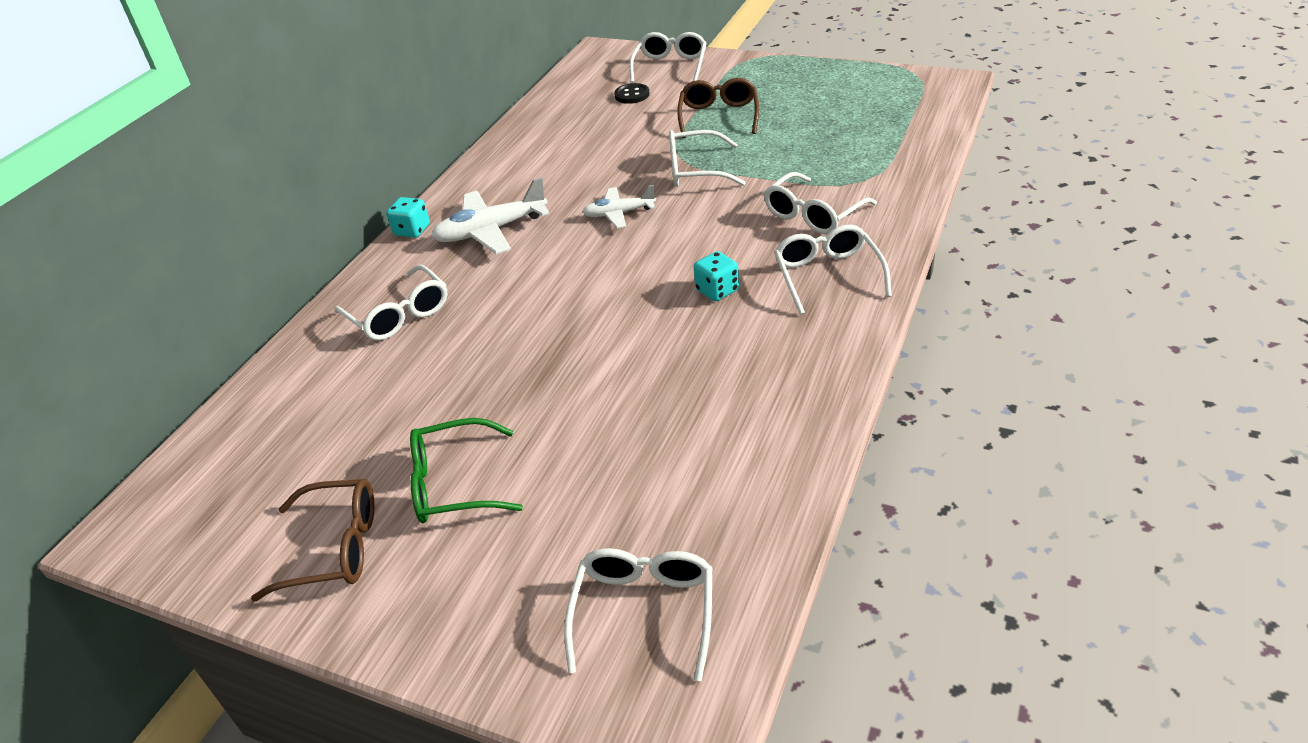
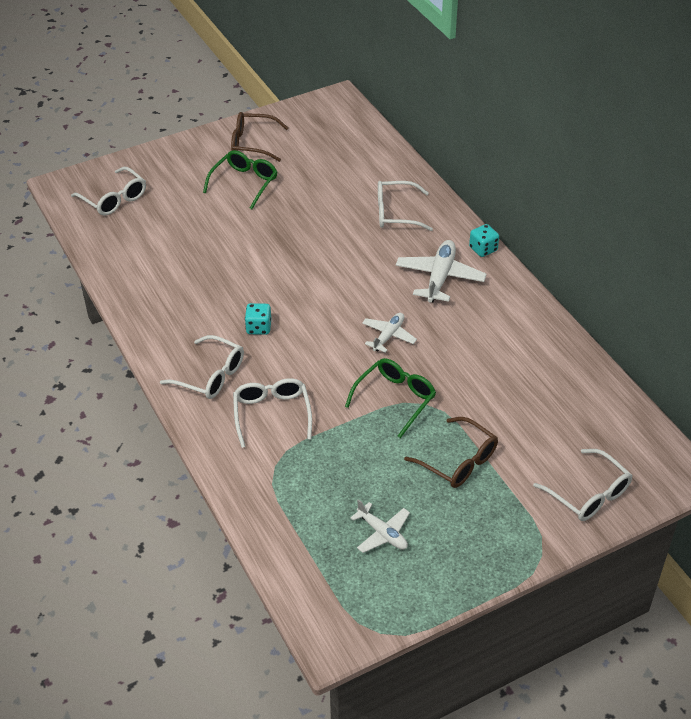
camera: 125 degrees right, 5 degrees up
(333, 548) = (253, 143): brown glasses -> brown glasses turned 60 degrees clockwise
(632, 95) = (558, 439): black button -> none
(696, 170) = (395, 399): white glasses -> green glasses
(838, 109) = (382, 533): none -> white plane

